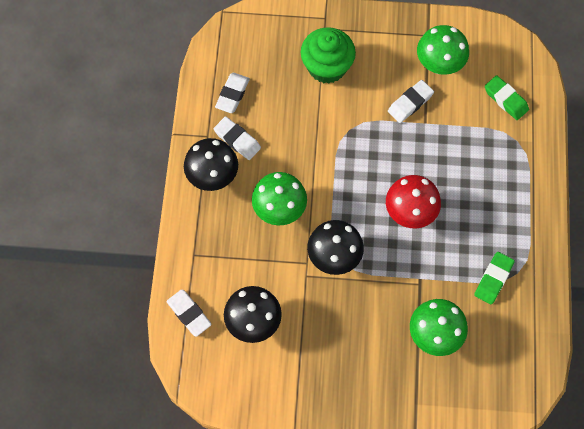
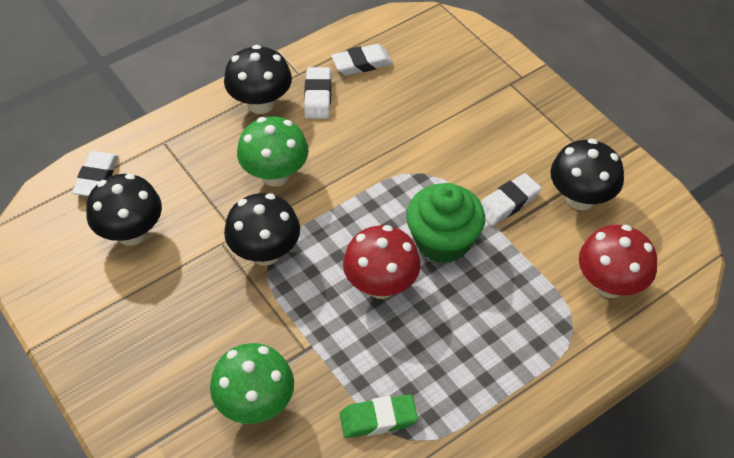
camera: 50 degrees right, 15 degrees down
(327, 67) = (471, 111): green cupcake -> green cupcake (443, 241)
(410, 103) = (508, 203): white eraser -> white eraser turned 45 degrees counterclockwise
(439, 65) = (580, 198): green mushroom -> black mushroom
(505, 100) = (609, 284): green eraser -> red mushroom

